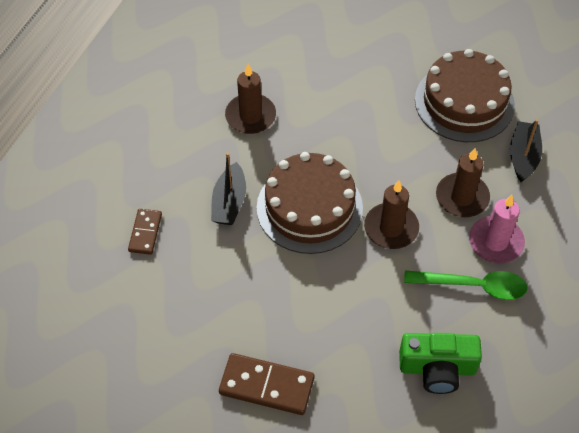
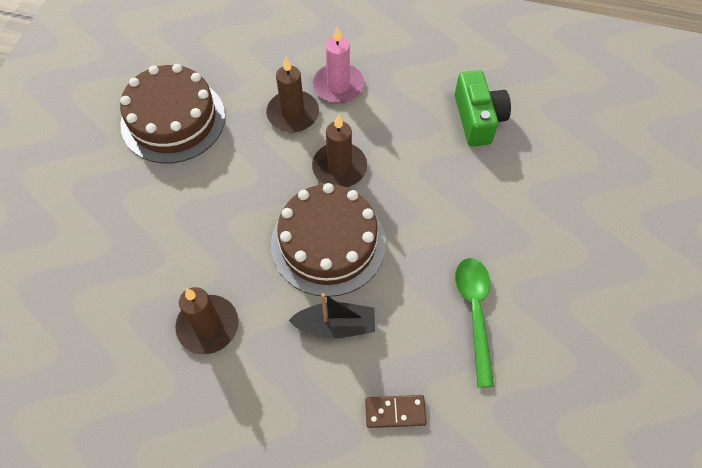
camera: 100 degrees left, 5 degrees up
(267, 385) = (539, 249): brown domino -> none
(473, 286) = (389, 99): green spoon -> green spoon (474, 312)
(523, 156) = (238, 70): black boat -> none

